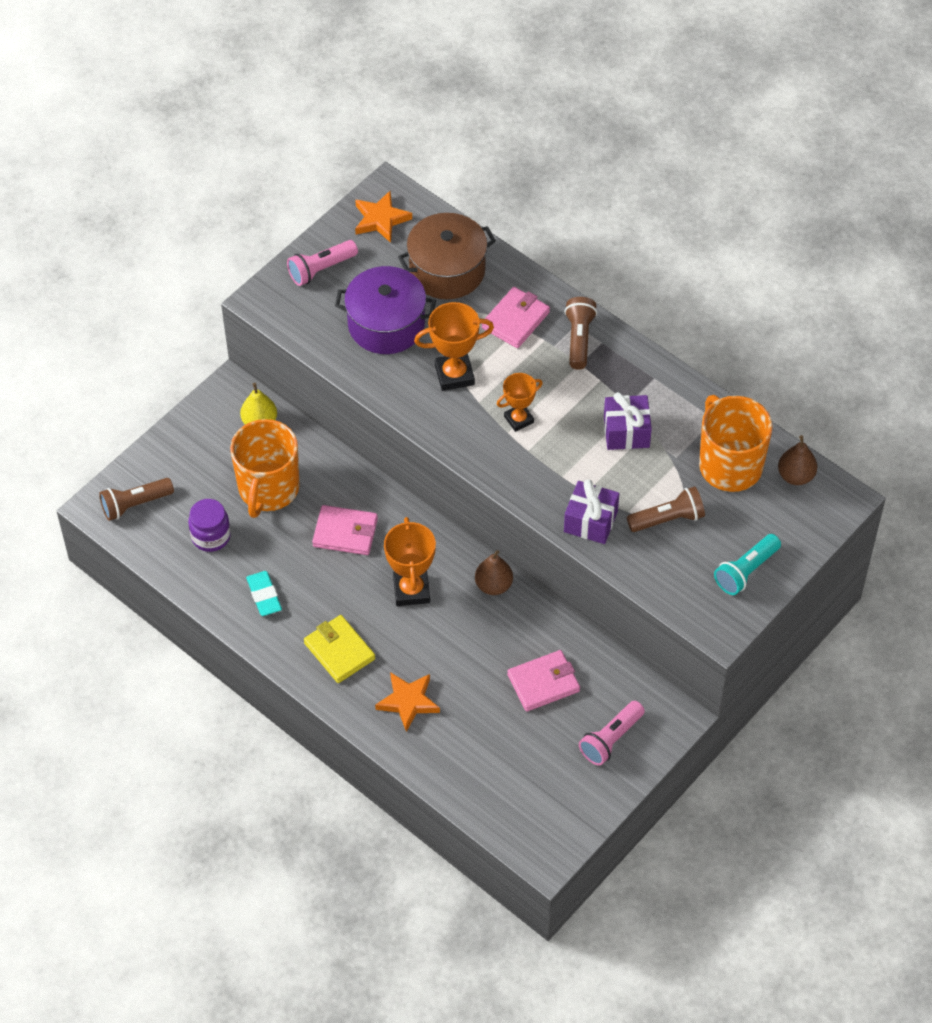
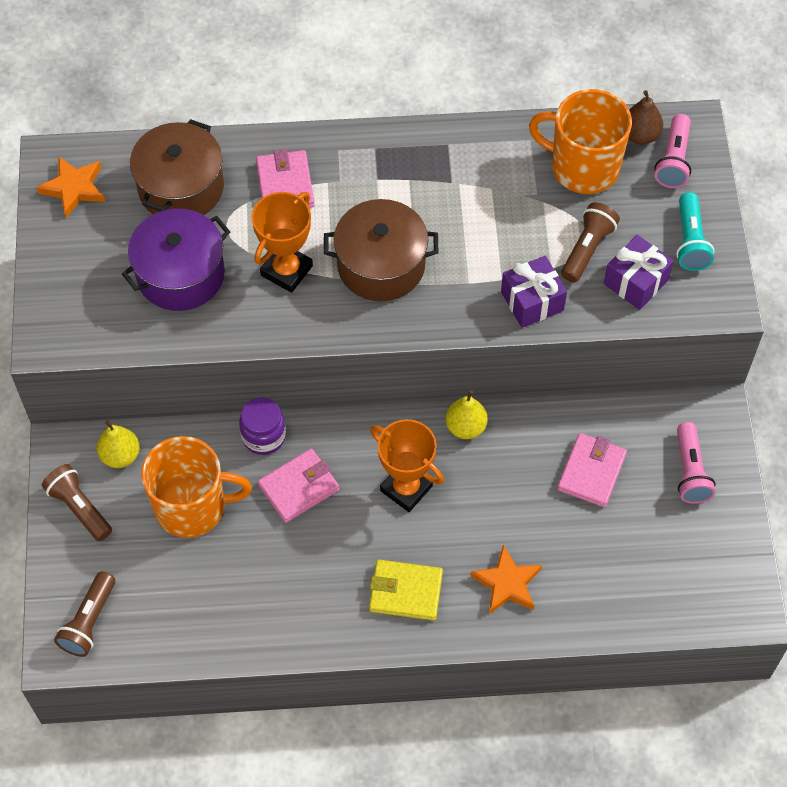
camera: 45 degrees left, 5 degrees up
(211, 536) = (188, 591): purple jar -> purple jar (264, 436)
(264, 595) = (291, 601): turquoise eraser -> none
(268, 489) = (192, 506): orange mug -> orange mug turned 60 degrees counterclockwise
(321, 269) = (69, 272): pink flashlight -> pink flashlight (673, 160)
(493, 585) = (466, 427): brown pear -> yellow pear
(518, 419) = (381, 265): orange trophy -> brown pot
(579, 339) = (354, 159): brown flashlight -> brown flashlight (79, 508)
(626, 432) = (476, 205): purple gift -> purple gift (636, 282)

